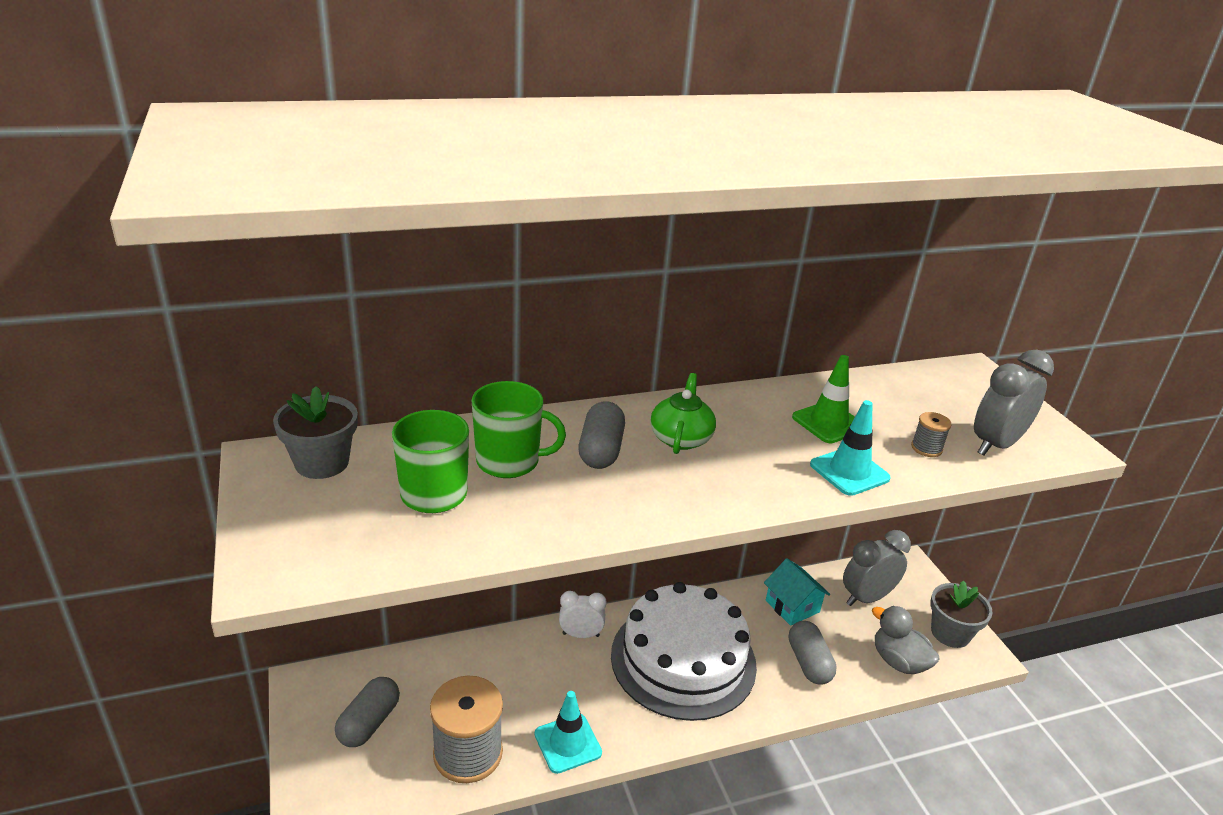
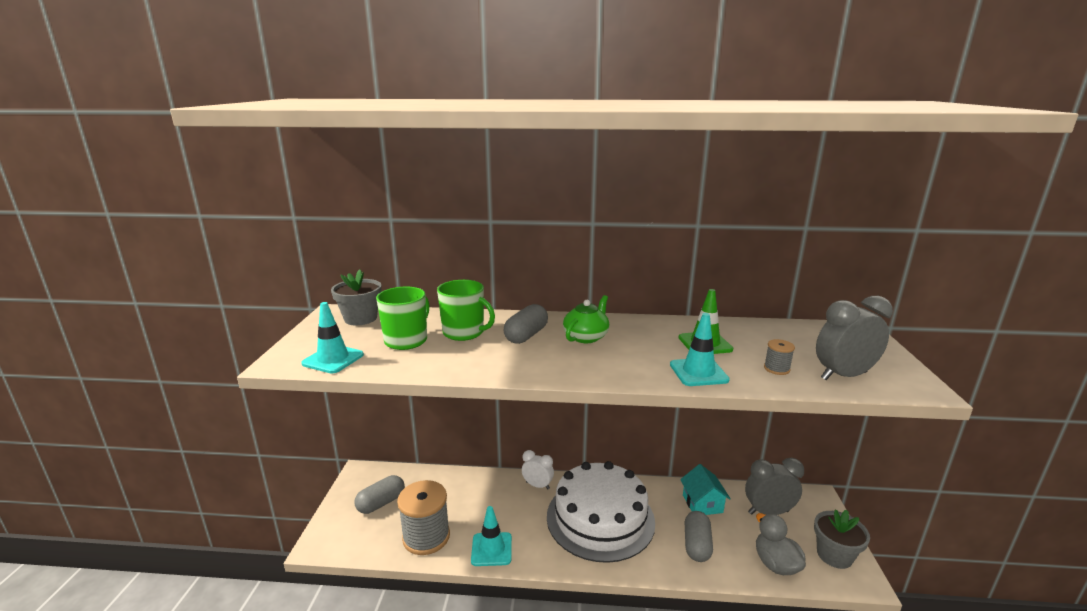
camera: 25 degrees right, 10 degrees down
(348, 553) = (333, 359): none -> turquoise traffic cone

